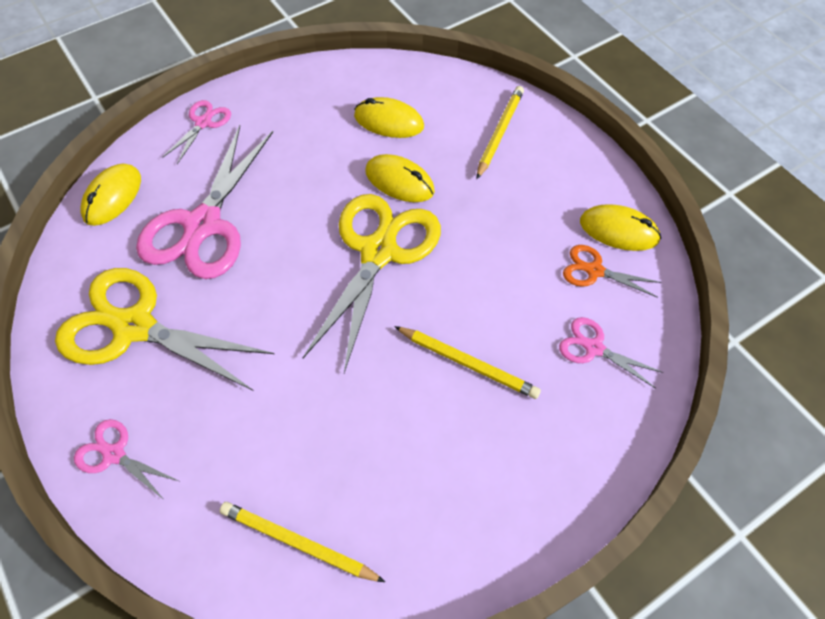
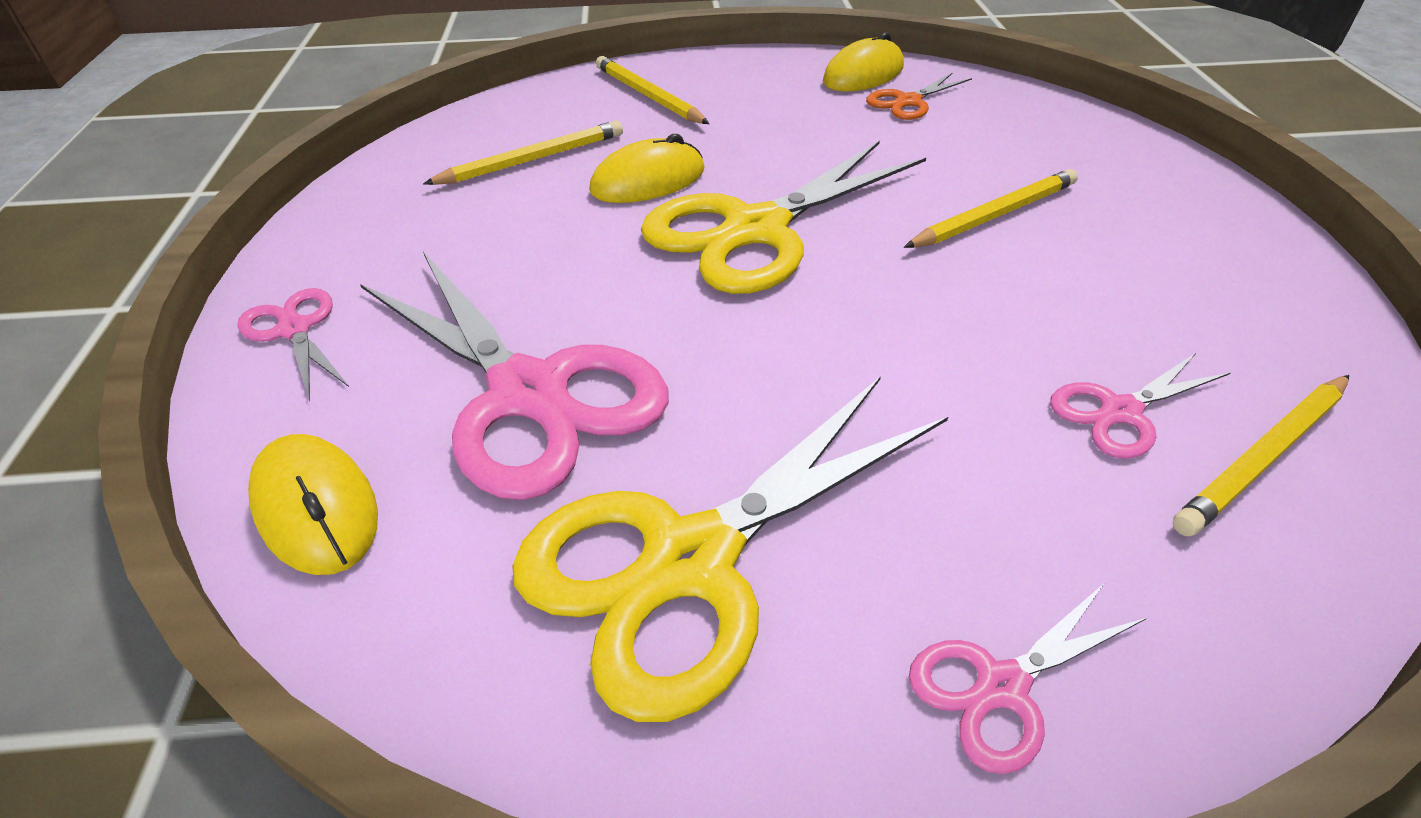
camera: 60 degrees left, 15 degrees down
(379, 251) = (755, 230): yellow scissors -> yellow scissors turned 90 degrees counterclockwise
(389, 121) = (532, 160): yellow mouse -> yellow pencil
(593, 348) = (1016, 132): pink scissors -> pink scissors (1120, 412)

